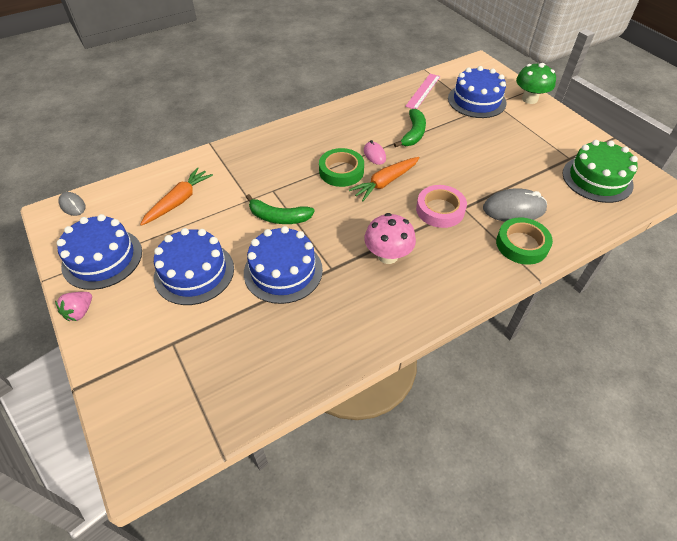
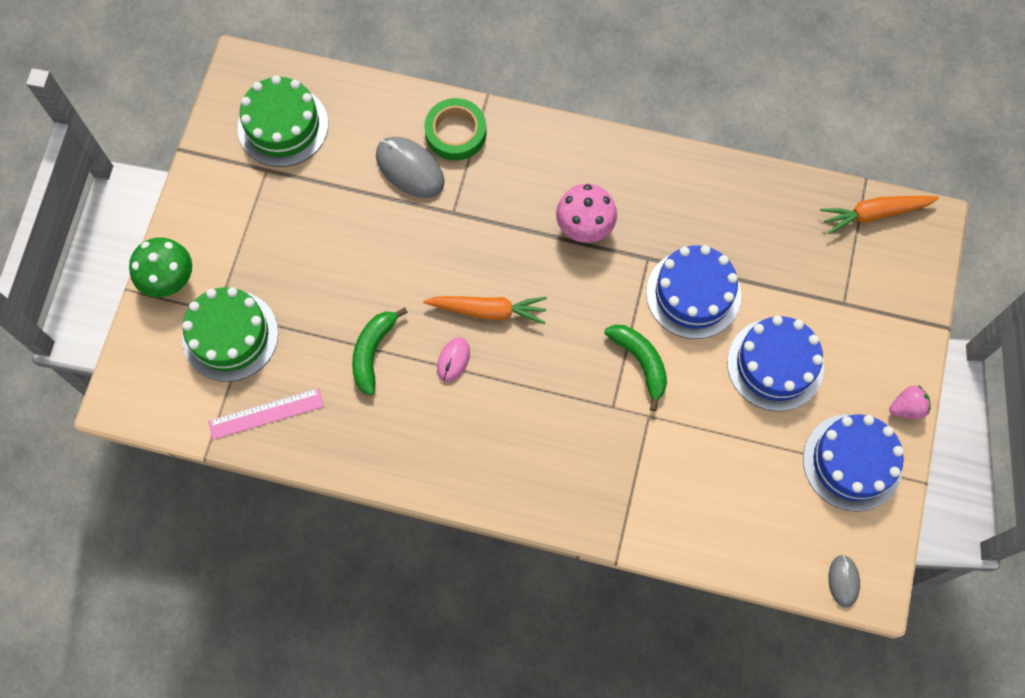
camera: 135 degrees left, 20 degrees up
(179, 201) = (724, 481): orange carrot -> orange carrot (874, 214)
(341, 171) = (515, 368): green tape -> none
(413, 134) = (373, 352): green banana -> green banana turned 45 degrees counterclockwise
(440, 210) = (478, 230): pink tape -> none
(476, 100) = (230, 335): blue cake -> green cake

